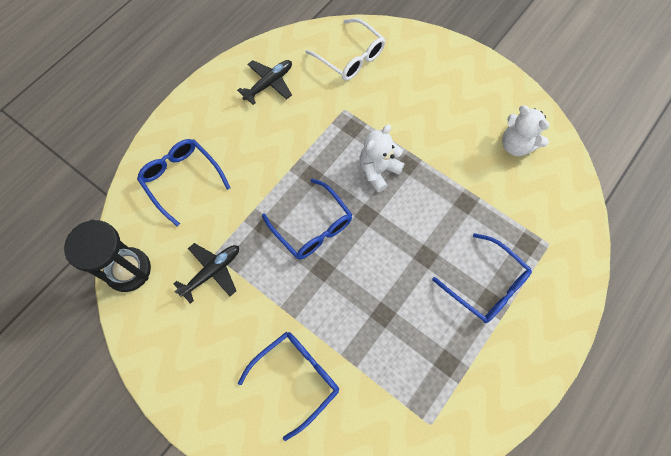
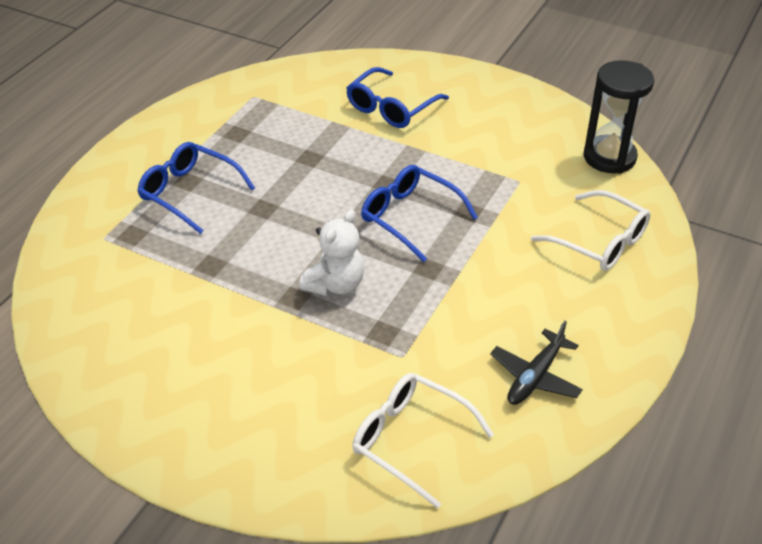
camera: 170 degrees right, 25 degrees down
(182, 180) = (599, 242): blue glasses -> white glasses
(212, 272) = (514, 167): black plane -> none
(516, 145) = (128, 342): white teddy bear -> none

